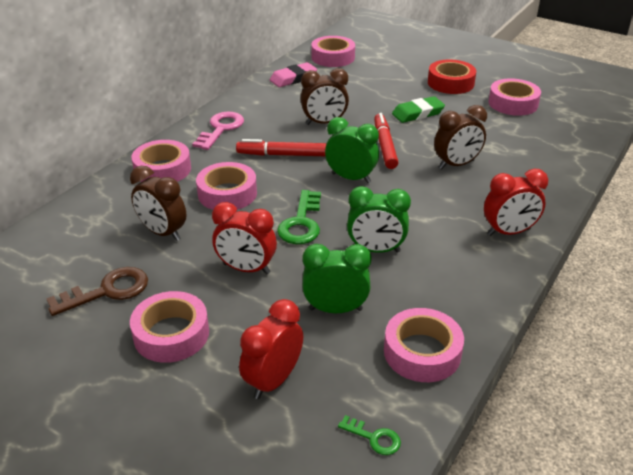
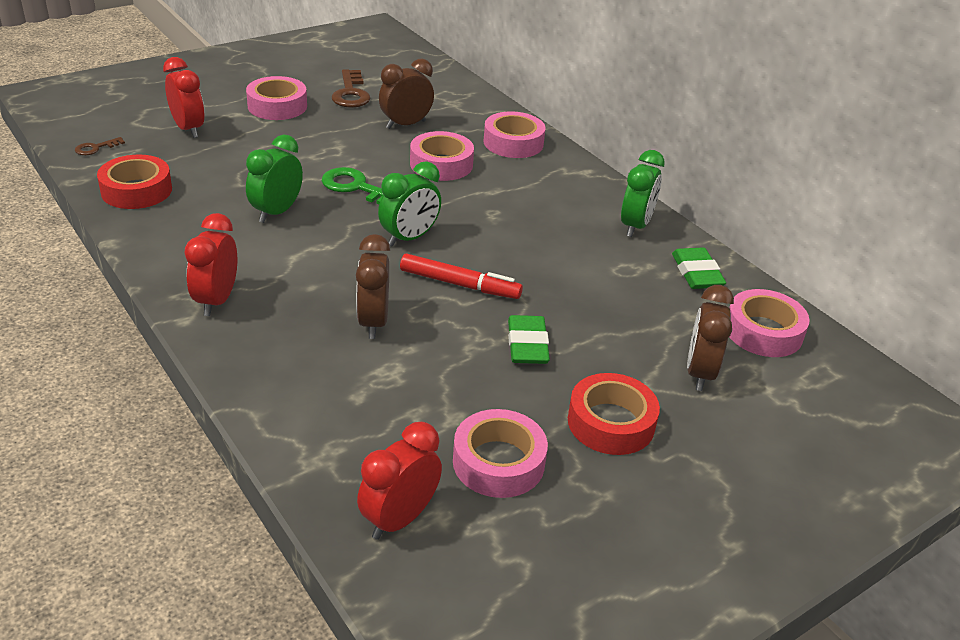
camera: 110 degrees right, 0 degrees up
(221, 129) = (578, 189): pink key -> none
(246, 269) = (318, 147): red clock -> red clock (399, 519)
(282, 155) = (492, 211): red marker -> none
(293, 78) = (696, 273): pink eraser -> green eraser
(324, 123) = (549, 259): brown clock -> brown clock (700, 373)
(335, 309) = (226, 170): green clock -> green clock (635, 226)
(374, 438) = (95, 148): green key -> brown key
(422, 352) = (136, 190): pink tape -> red tape

